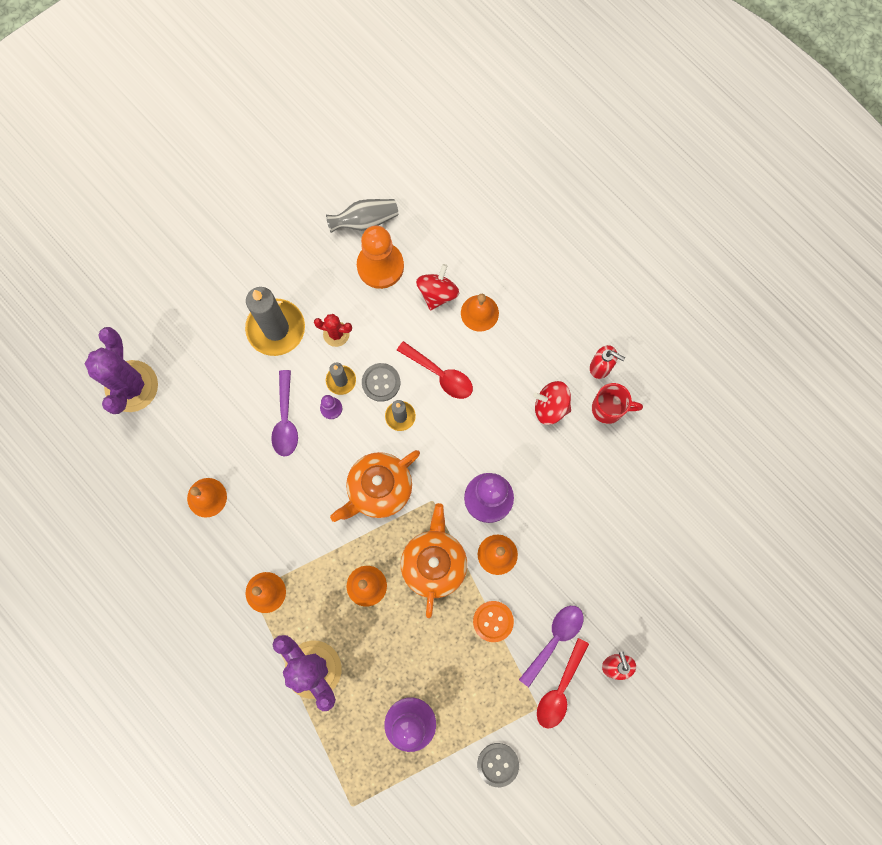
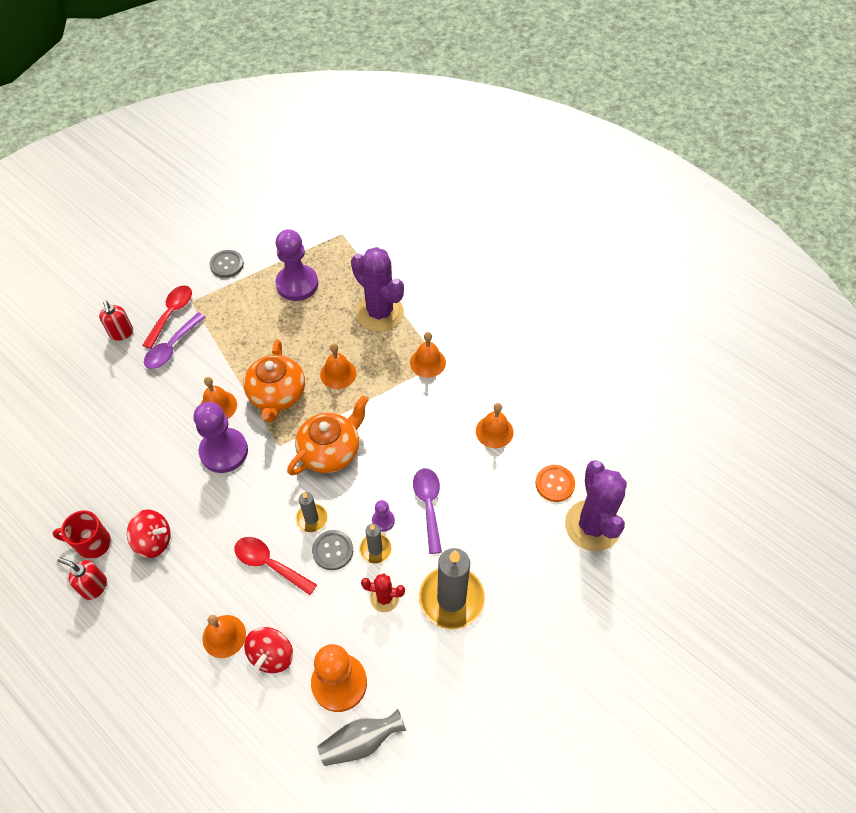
camera: 175 degrees right, 20 degrees down
(493, 621) = (225, 356): orange button -> orange button (555, 484)

